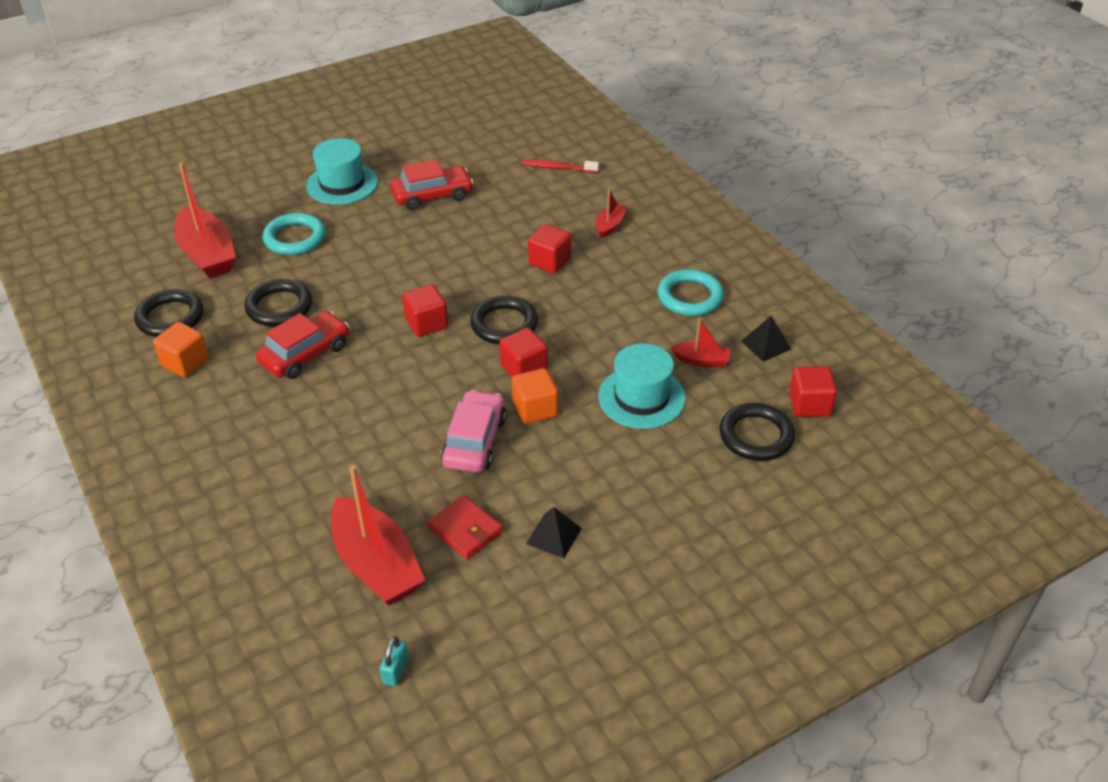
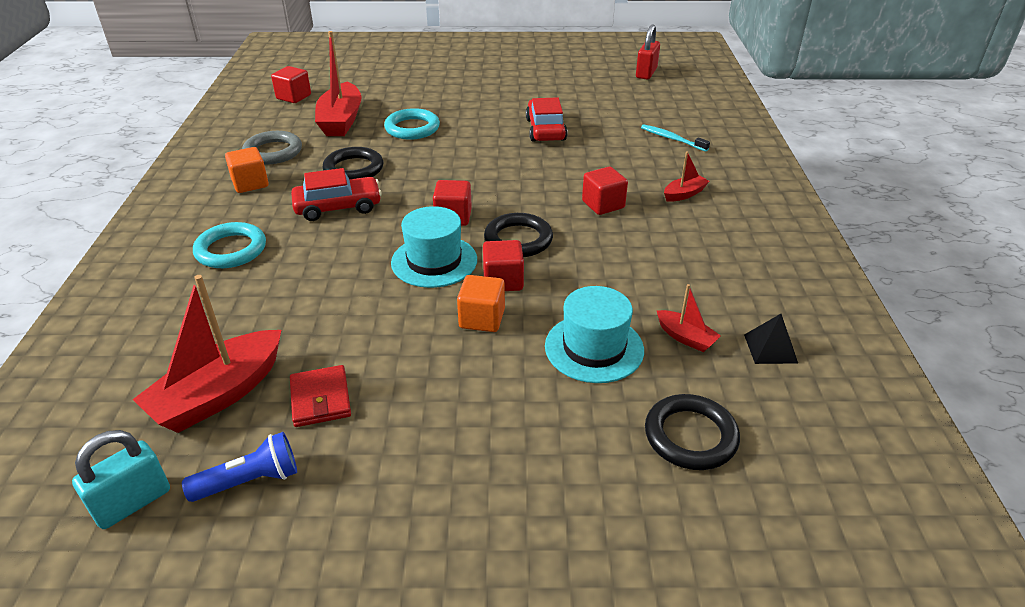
camera: 30 degrees right, 5 degrees down
(170, 317) = (273, 152): black ring -> grey ring
(342, 184) = (482, 104): turquoise hat -> turquoise hat (434, 261)
(376, 565) = (219, 395): red boat -> red boat turned 45 degrees clockwise
(395, 671) = (132, 502): turquoise padlock -> turquoise padlock, size x1.73
(432, 195) = (545, 129): red car -> red car turned 105 degrees counterclockwise
(471, 613) = (250, 481): none -> blue flashlight
(474, 441) = (403, 324): pink car -> none
(477, 93) = (646, 73): none -> red padlock
(553, 536) = (393, 443): black pyramid -> none
(558, 167) = (672, 139): red toothbrush -> turquoise toothbrush
(690, 297) = (718, 276): turquoise ring -> turquoise ring (231, 250)
(809, 405) = (780, 429): red cube -> red cube (293, 97)

